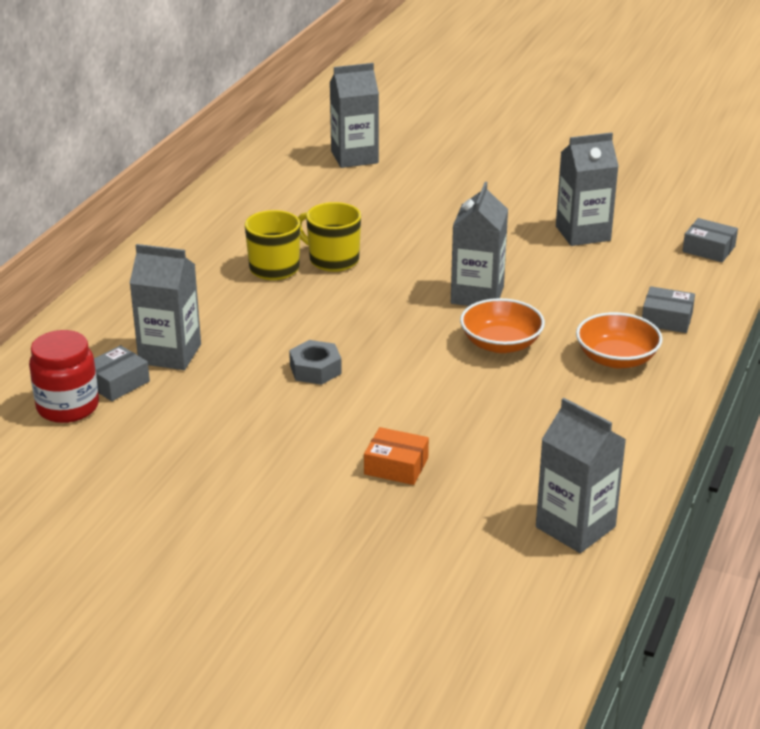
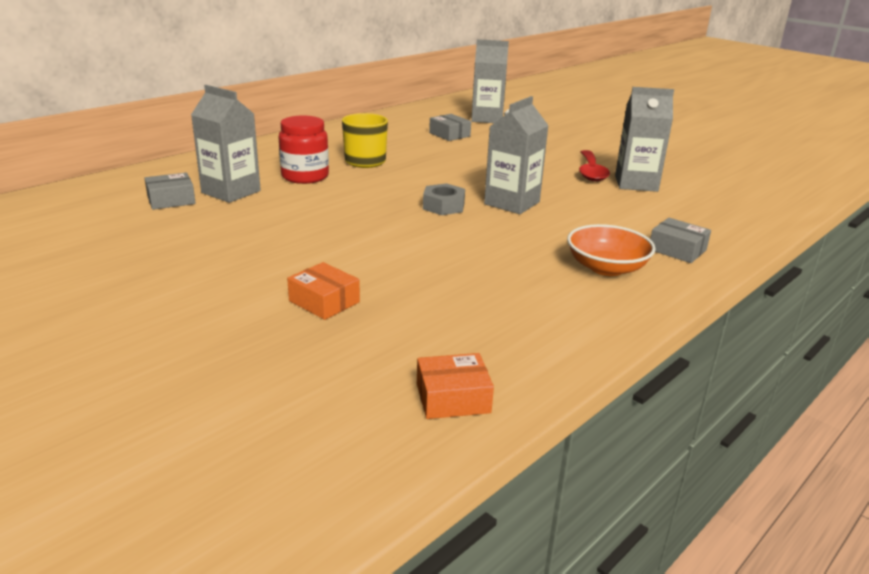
camera: 20 degrees right, 5 degrees down
(68, 407) = (117, 206): red jar -> red jar (305, 176)
(315, 369) = (329, 222): grey nut -> grey nut (443, 206)
(332, 260) = (414, 164): yellow mug -> none
(501, 344) = (504, 237): orange bowl -> none
(528, 226) = (591, 172): none -> red spoon
(575, 527) = (453, 398): grey carton -> orange box
(708, 249) = (748, 212): grey box -> grey box (449, 134)

